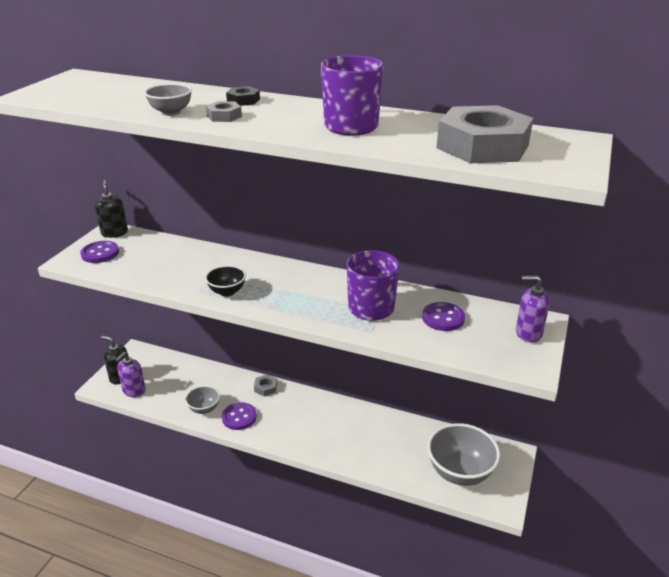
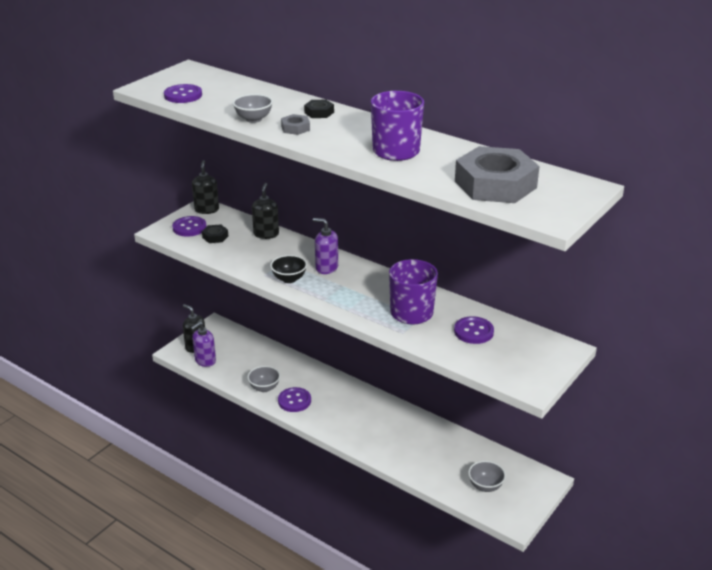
camera: 15 degrees right, 0 degrees up
(77, 98) = (183, 95): none -> purple button
(131, 259) = (215, 237): none -> black nut
(186, 249) = (266, 234): none -> black soap dispenser
(265, 388) = (327, 378): grey nut -> none
(460, 472) = (485, 486): grey bowl -> grey bowl, size x0.54
(528, 333) = (546, 357): purple soap dispenser -> purple soap dispenser (326, 268)

